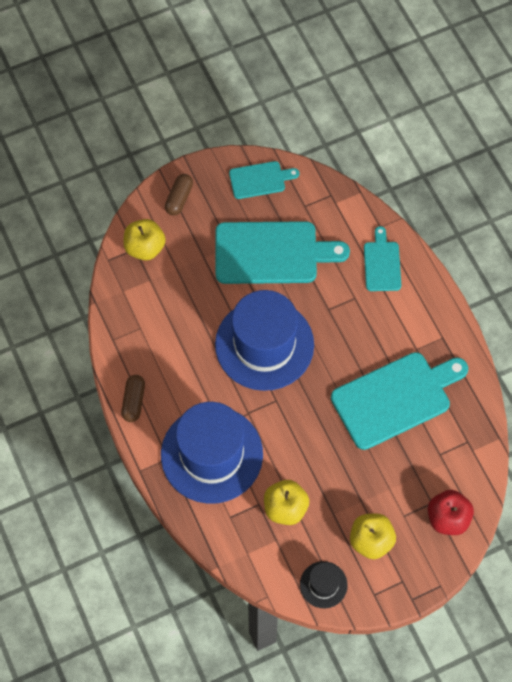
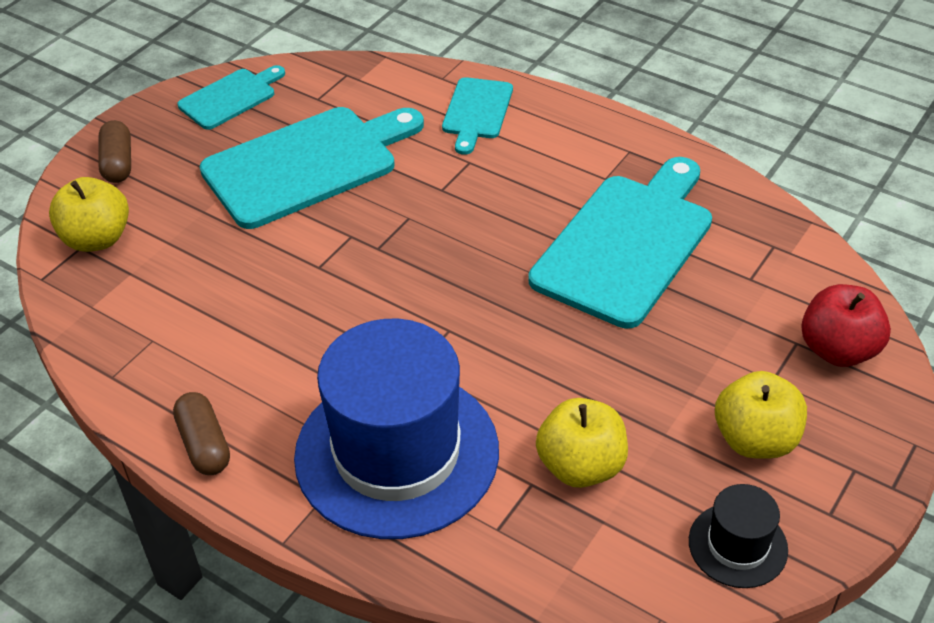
camera: 30 degrees left, 20 degrees down
(264, 344) = (376, 270): blue hat -> none
(382, 263) = (477, 112): turquoise cutting board -> turquoise cutting board turned 135 degrees counterclockwise

